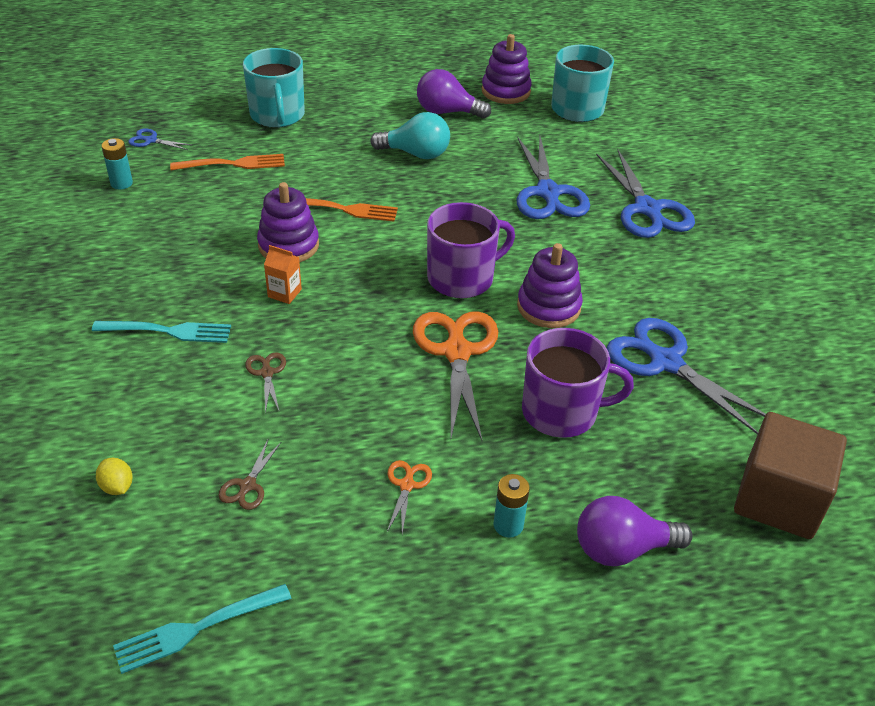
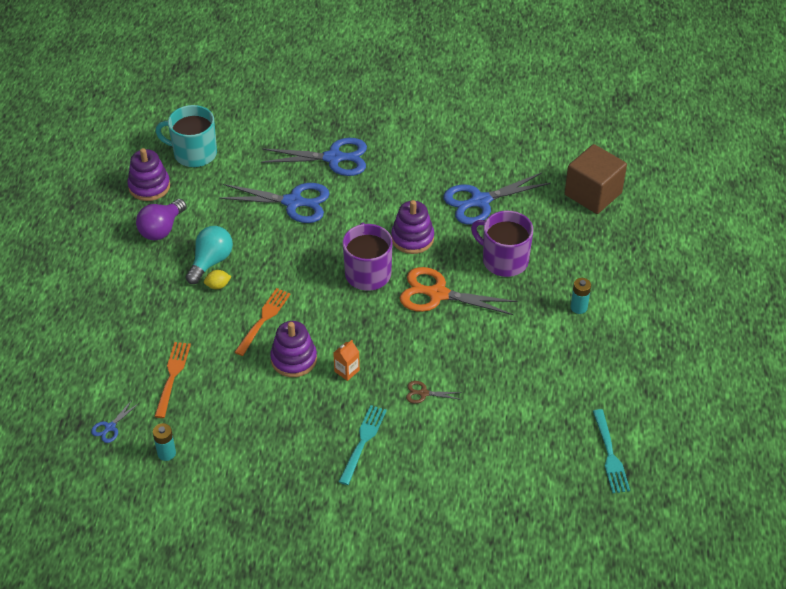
camera: 70 degrees left, 5 degrees up
(117, 487) = (498, 482): yellow lemon -> yellow lemon (218, 285)
(247, 486) = (516, 418): brown scissors -> none
(277, 115) = (112, 336): turquoise mug -> none
(407, 485) = (538, 344): orange scissors -> none
(561, 411) = (504, 260): purple mug -> purple mug turned 75 degrees counterclockwise
(621, 549) = (606, 266): purple light bulb -> none

